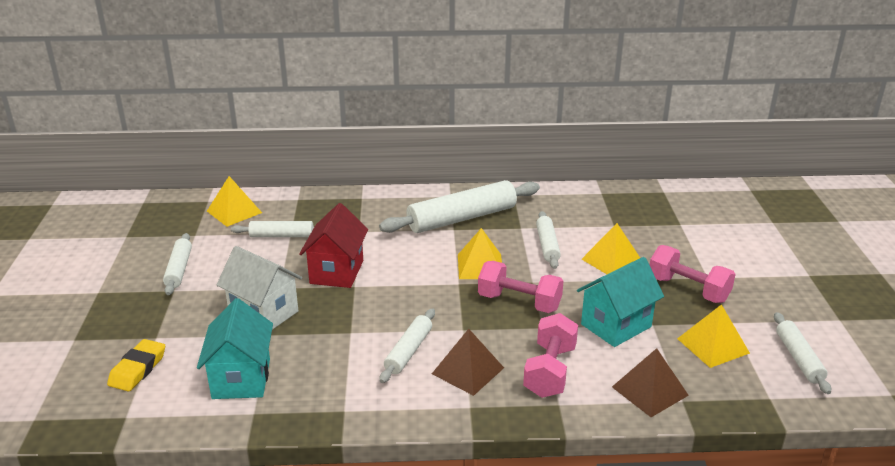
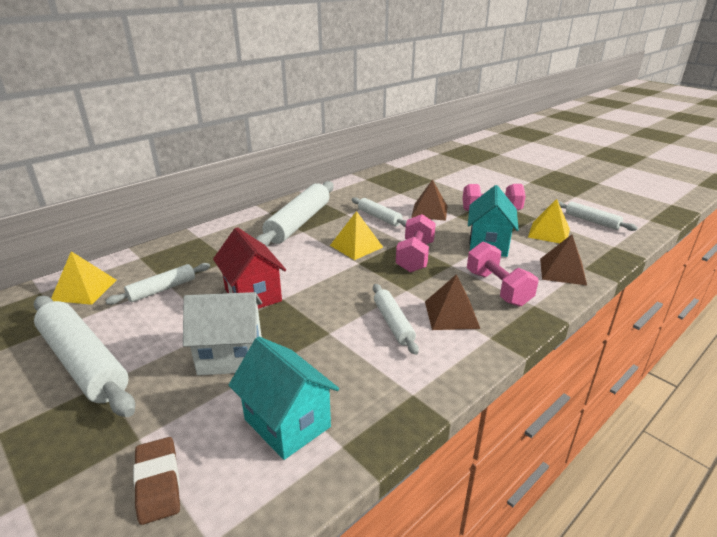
camera: 40 degrees left, 0 degrees up
(138, 369) = (158, 483): yellow eraser -> brown eraser
(179, 269) = (83, 362): white rolling pin -> white rolling pin, size x1.83
(519, 302) = (415, 257): pink dumbbell -> pink dumbbell turned 60 degrees counterclockwise
(612, 261) = (429, 211): yellow pyramid -> brown pyramid

